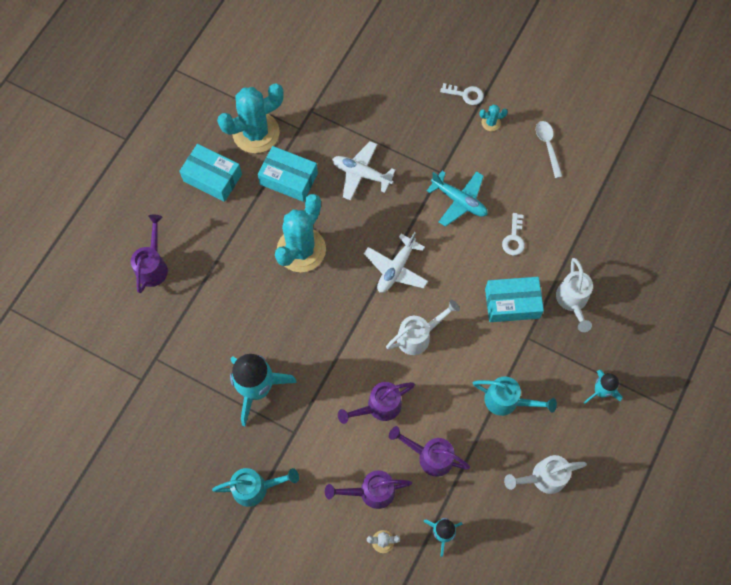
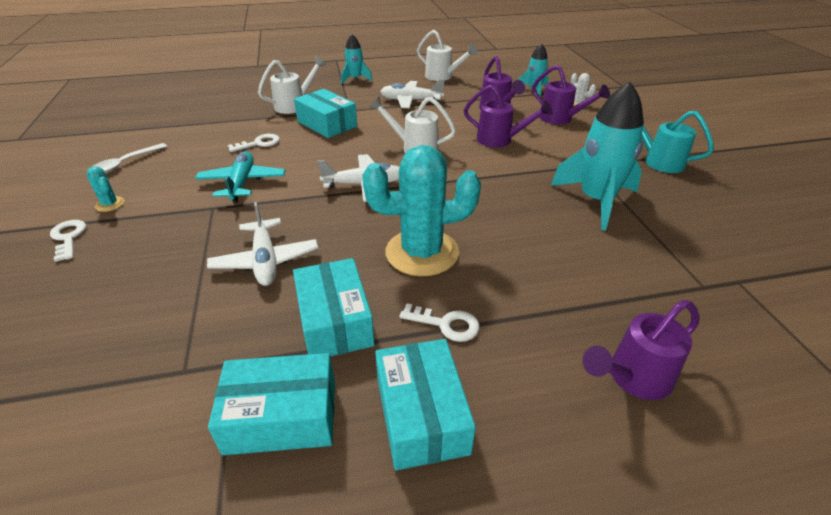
camera: 130 degrees left, 30 degrees down
(245, 221) = (446, 324): none -> white key
(256, 133) = (281, 416): turquoise cactus -> turquoise box
(507, 401) = (411, 101): turquoise watering can -> white plane

